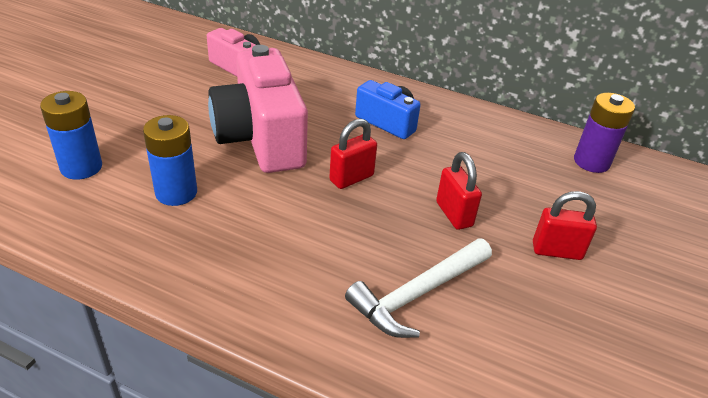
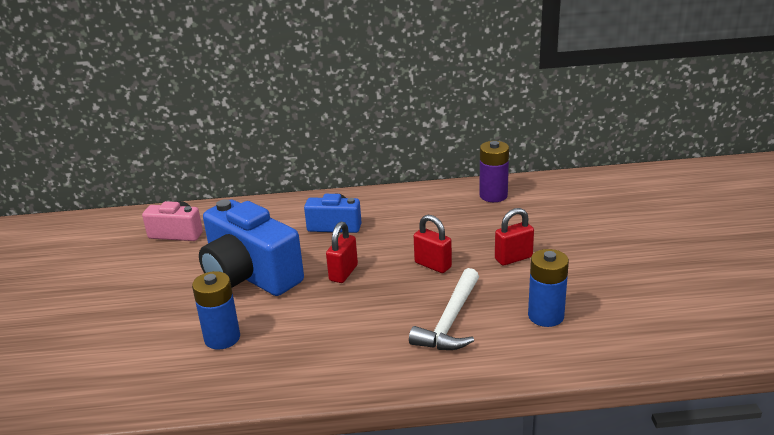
camera: 25 degrees left, 10 degrees down
(81, 167) = (124, 356): blue battery -> blue battery (545, 316)
(261, 138) = (250, 275): pink camera -> blue camera

